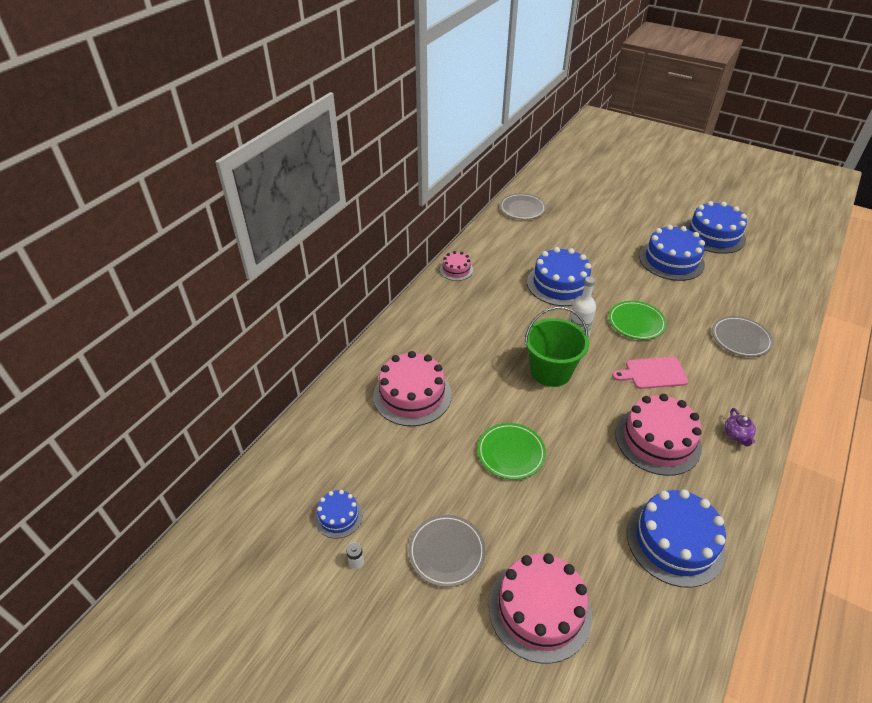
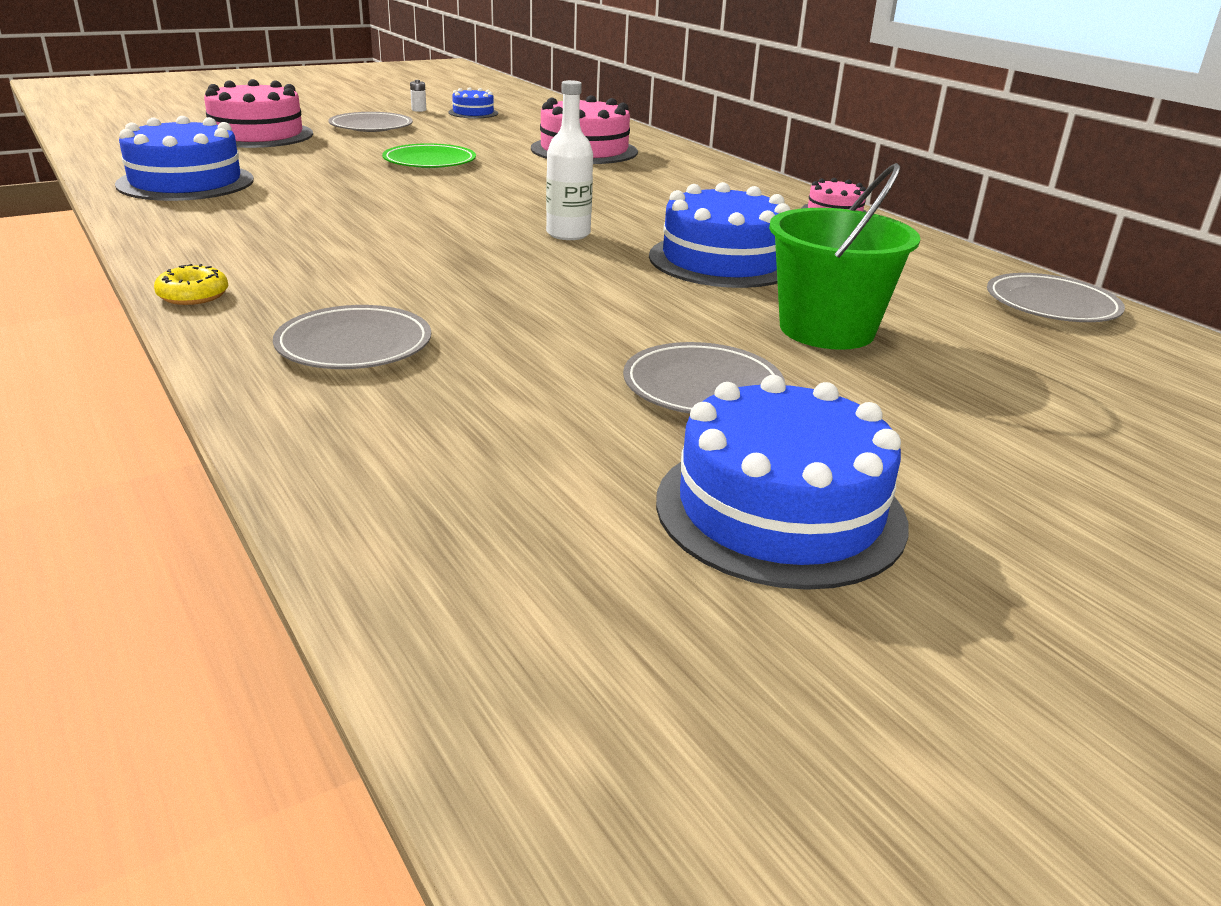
camera: 115 degrees right, 15 degrees down
(551, 371) = (521, 203): green bucket -> green bucket (826, 330)
(636, 322) = (540, 279): green plate -> none
(653, 373) = (411, 250): pink cutting board -> none
(657, 440) = (304, 215): pink cake -> none
(671, 260) = (702, 386): blue cake -> grey plate
(737, 435) = (208, 254): purple teapot -> none
(768, 406) = (193, 295): none -> yellow donut

